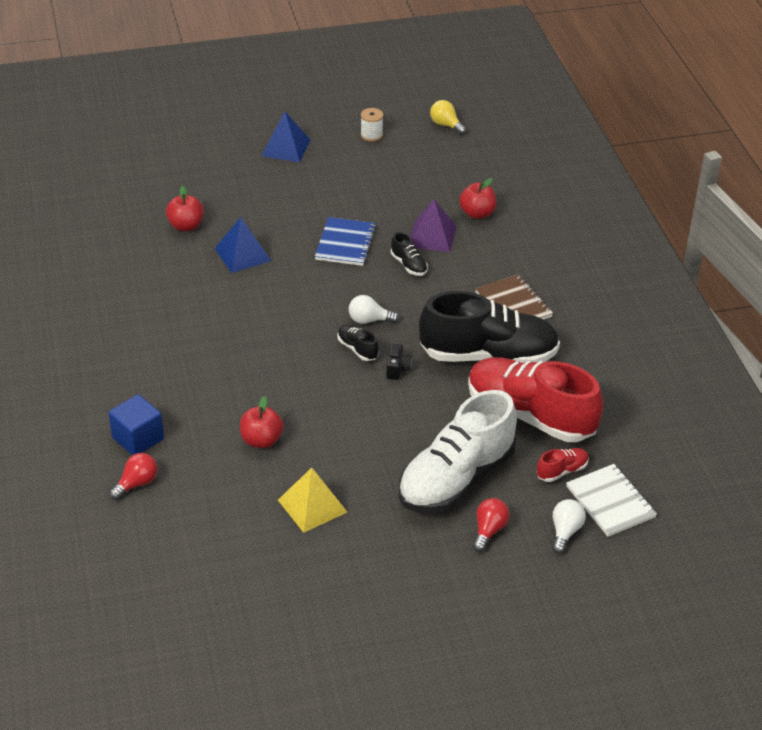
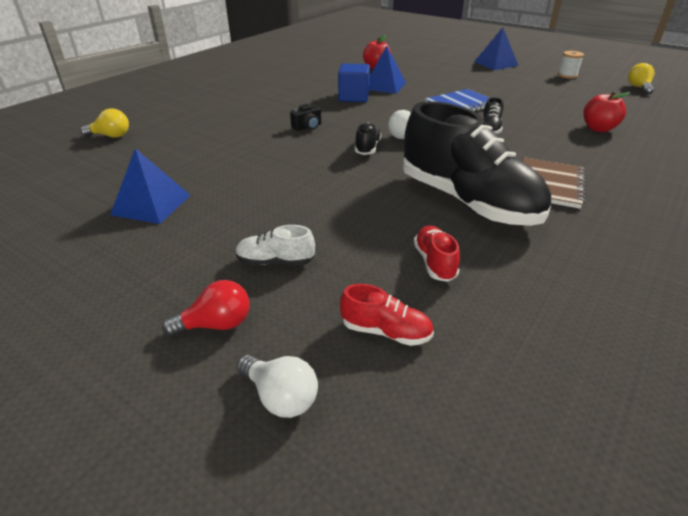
camera: 50 degrees right, 5 degrees down
(136, 483) = (111, 136): red light bulb -> yellow light bulb
(138, 438) = (160, 121): blue cube -> blue cube (353, 97)
(261, 440) = (210, 155): red apple -> none
(312, 506) = (151, 204): yellow pyramid -> blue pyramid
(397, 369) = (374, 170): black camera -> black camera (307, 127)
(432, 236) = (536, 124): purple pyramid -> none
(456, 479) = (275, 261): white shoe -> white shoe, size x0.40
(530, 415) = (434, 262): red shoe -> red shoe, size x0.40
(565, 532) = (280, 397): white light bulb -> white light bulb turned 60 degrees clockwise
(610, 502) = (390, 413): white notebook -> none

